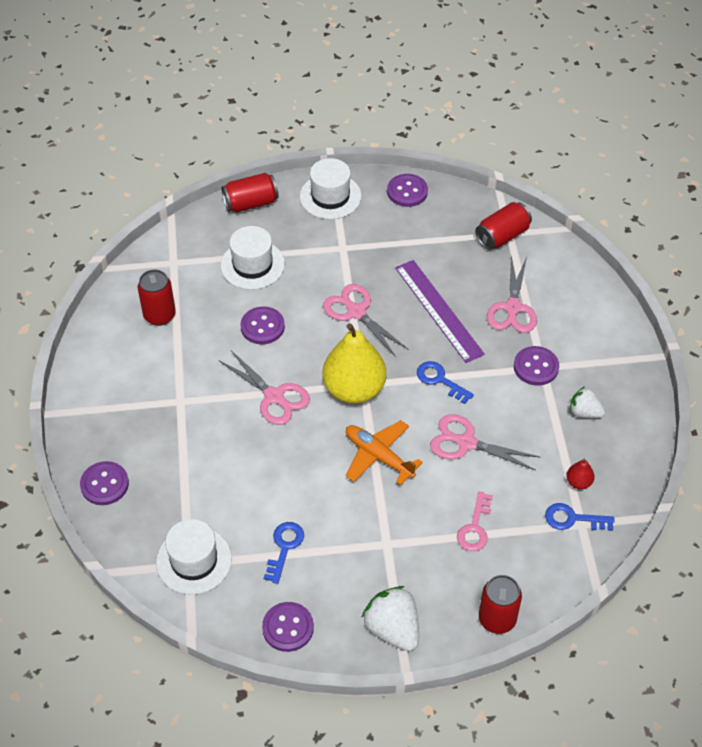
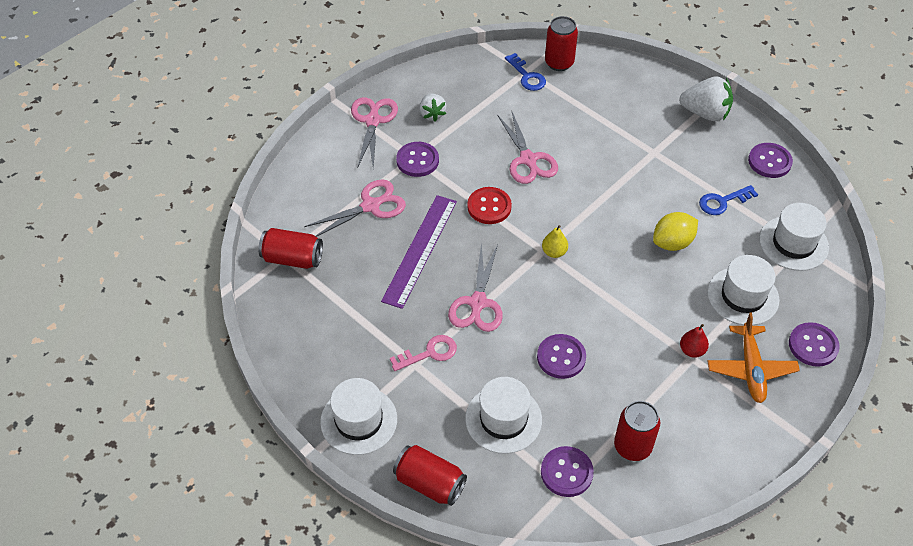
camera: 130 degrees left, 0 degrees up
(189, 478) = (743, 296): none -> white hat
(274, 396) = (617, 297): pink scissors -> pink scissors (373, 121)
(283, 474) = (672, 243): none -> yellow lemon
(354, 389) = (554, 252): yellow pear -> yellow pear, size x0.41
(378, 456) = (594, 199): orange plane -> orange plane (751, 369)
(393, 629) = (705, 113): white strawberry -> white strawberry turned 90 degrees counterclockwise
(407, 191) = (297, 362): purple button -> purple button (566, 472)
(440, 380) = (489, 207): blue key -> red button
(475, 527) = (589, 117): pink key -> pink key (429, 353)
(497, 619) = (639, 72): red can -> red can (559, 63)
(578, 482) = (495, 88): red pear -> red pear (692, 350)

